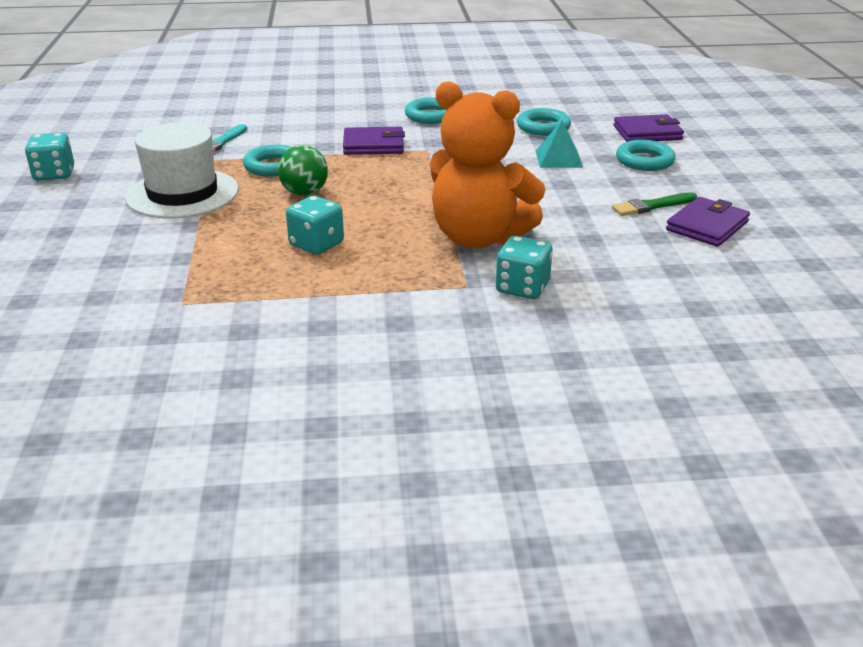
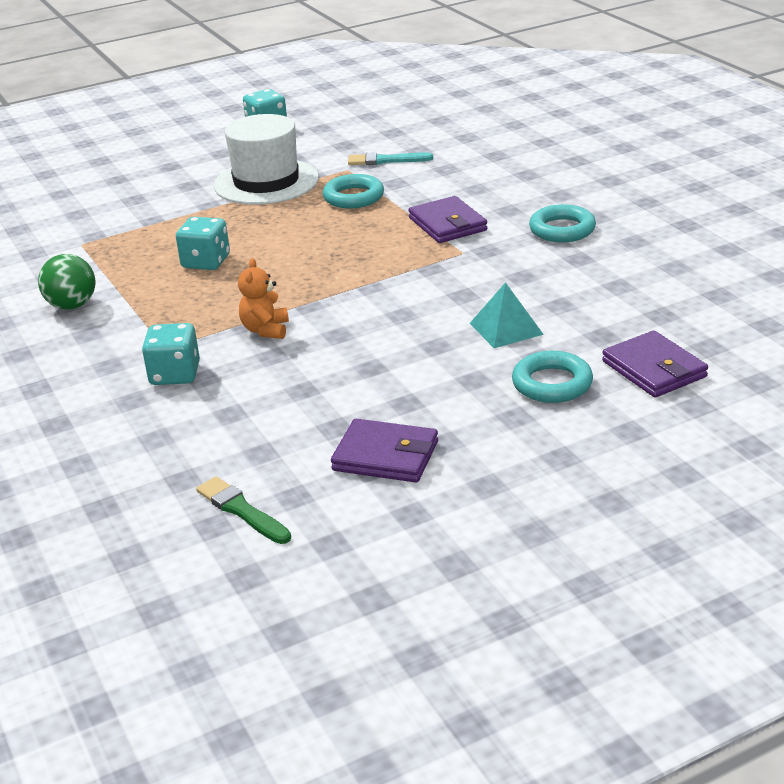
camera: 70 degrees right, 0 degrees up
(304, 193) = (305, 227): green ball -> green ball (72, 305)
(479, 238) = (265, 330): orange teddy bear -> orange teddy bear, size x0.43
(543, 127) = (598, 299): turquoise ring -> none
(652, 206) = (416, 411): green brush -> green brush (242, 510)

